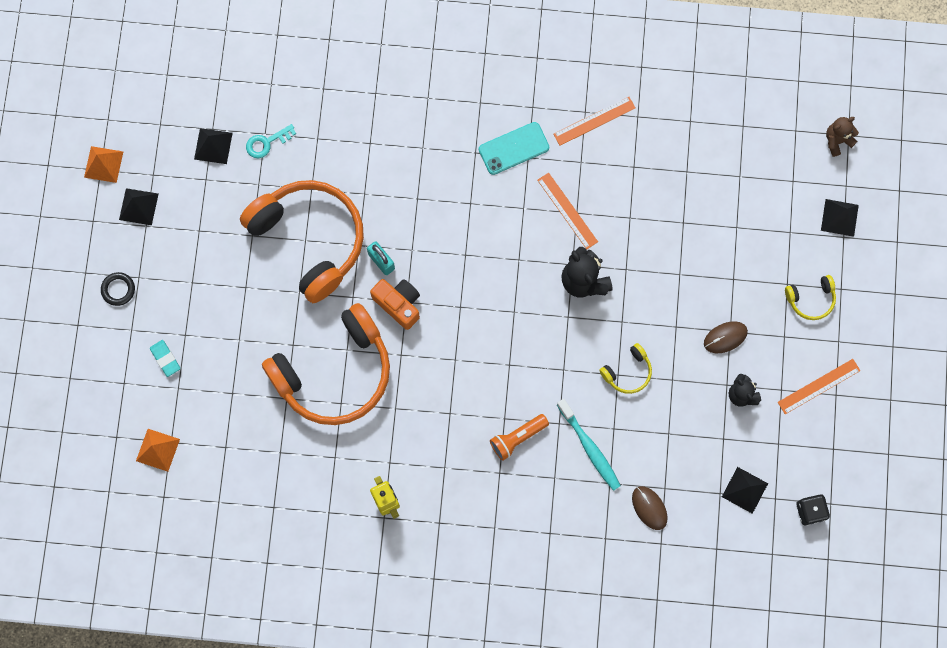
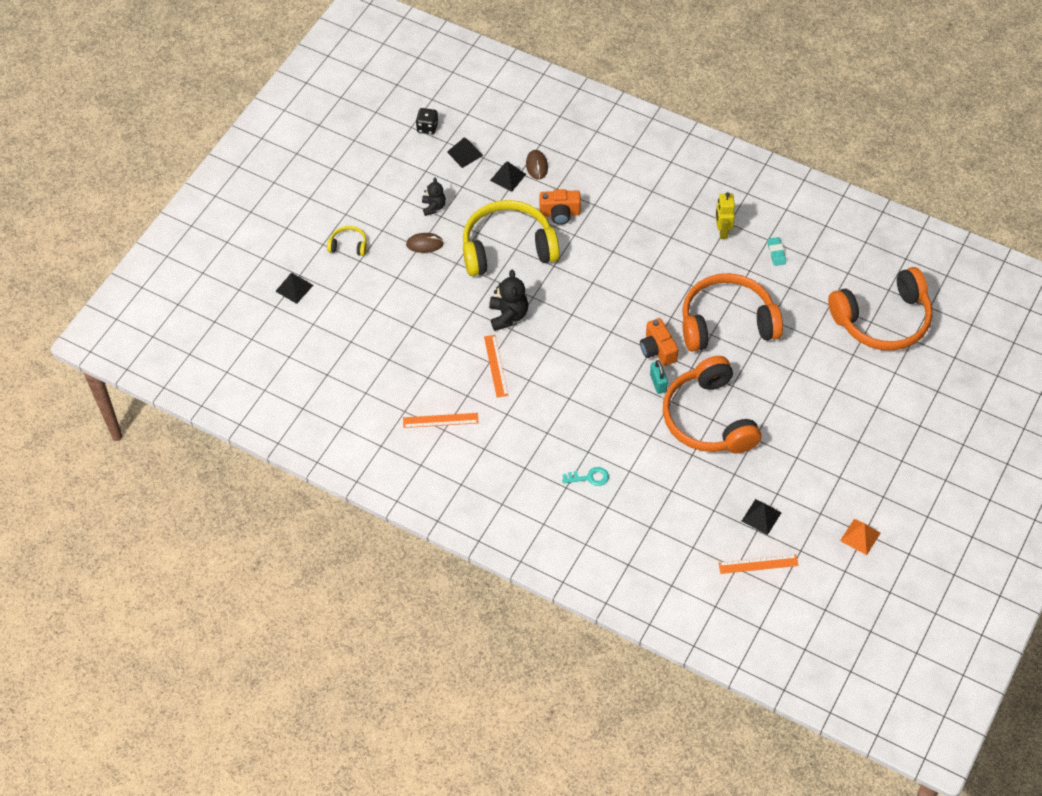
camera: 155 degrees left, 20 degrees down
(118, 289) = (878, 438): black ring -> none
(138, 206) = (841, 493): black pyramid -> black pyramid (508, 177)
(157, 450) = (883, 320): orange pyramid -> orange headphones
(165, 359) = (856, 377): turquoise eraser -> turquoise eraser (776, 253)
(266, 143) = (715, 502): turquoise key -> turquoise key (589, 477)
(513, 148) = (515, 424): turquoise phone -> none
(517, 438) = (609, 236): orange flashlight -> none
(589, 447) = (560, 213): turquoise toothbrush -> orange camera
(627, 372) = (507, 248): yellow headphones -> yellow headphones, size x2.42
(818, 386) = (376, 193): orange ruler -> orange ruler (758, 564)
(837, 140) = (262, 338): brown teddy bear -> none

